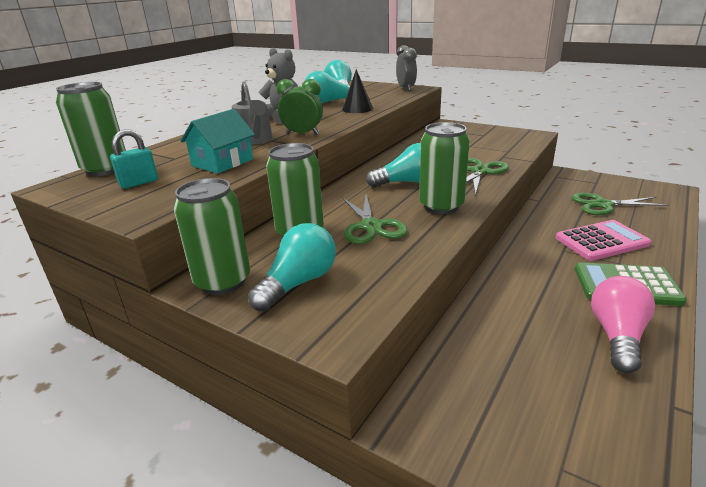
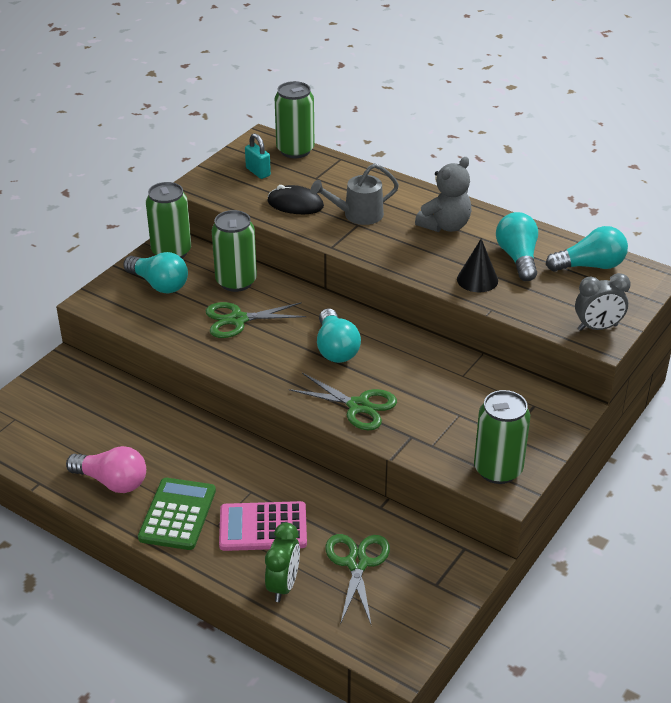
camera: 90 degrees right, 10 degrees up
(222, 162) = (295, 204): turquoise house -> black mouse
(302, 134) = (373, 242): green clock -> green clock (283, 585)
(441, 206) = (270, 365): green can -> green can (498, 470)
(601, 241) = (263, 527): pink calculator -> pink calculator turned 105 degrees clockwise

